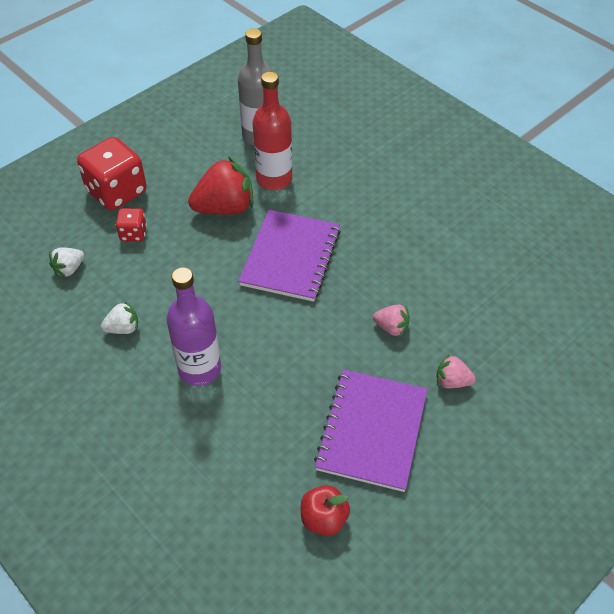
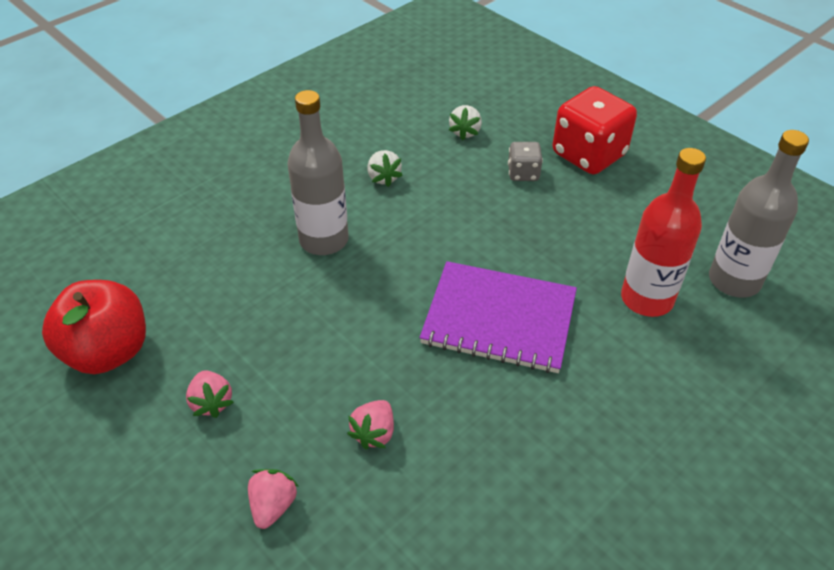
camera: 90 degrees right, 5 degrees down
(69, 269) = (465, 132): white strawberry -> white strawberry turned 120 degrees counterclockwise
(133, 233) = (523, 173): red dice -> grey dice
(199, 369) = (324, 240): purple bottle -> grey bottle
(225, 208) = (580, 250): red strawberry -> none
(324, 519) = (108, 352): red apple -> red apple, size x1.67
(372, 430) = (211, 402): purple notebook -> pink strawberry

